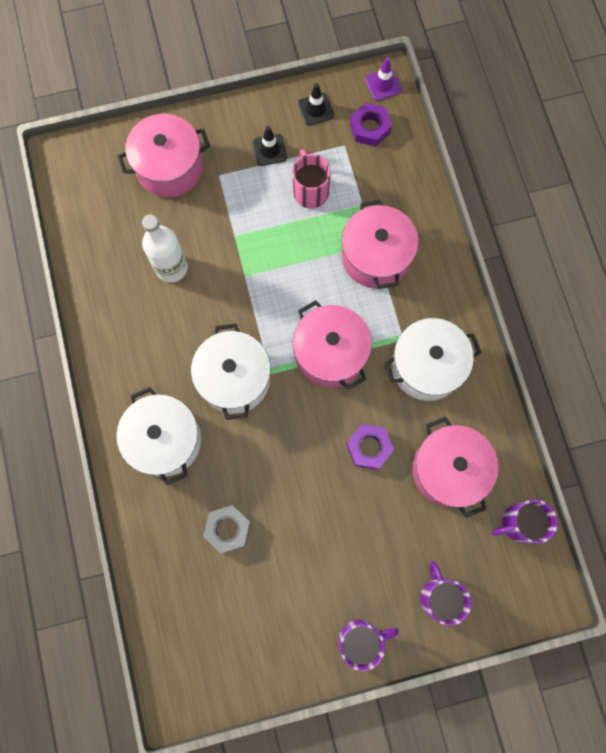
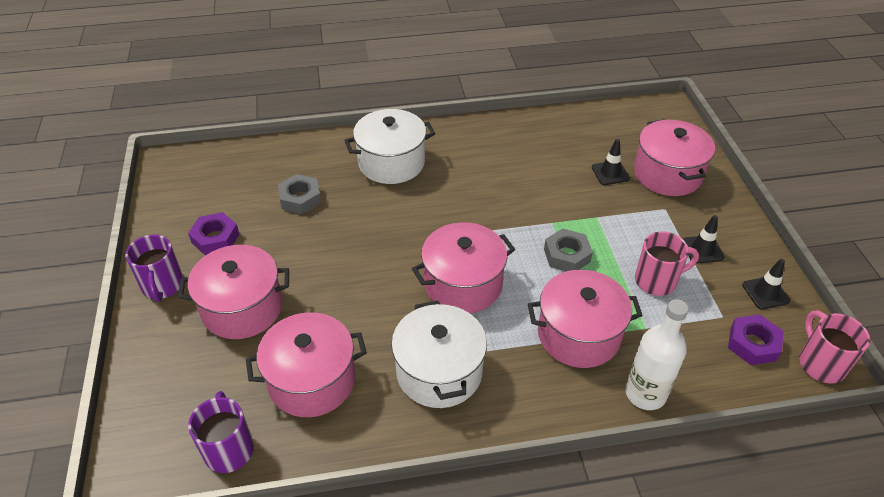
camera: 95 degrees right, 30 degrees down
(170, 220) = (610, 173): none -> black traffic cone
(171, 268) = (559, 172): white bottle -> white bottle (645, 393)
(234, 379) = (443, 210): white pot -> none
(286, 264) = (567, 255): none -> grey nut
(369, 447) = (353, 309): purple nut -> purple nut (215, 238)
(379, 551) = (242, 308): none -> pink pot
(383, 84) = (820, 363): purple traffic cone -> pink mug
(439, 596) = (177, 356): purple mug -> none

